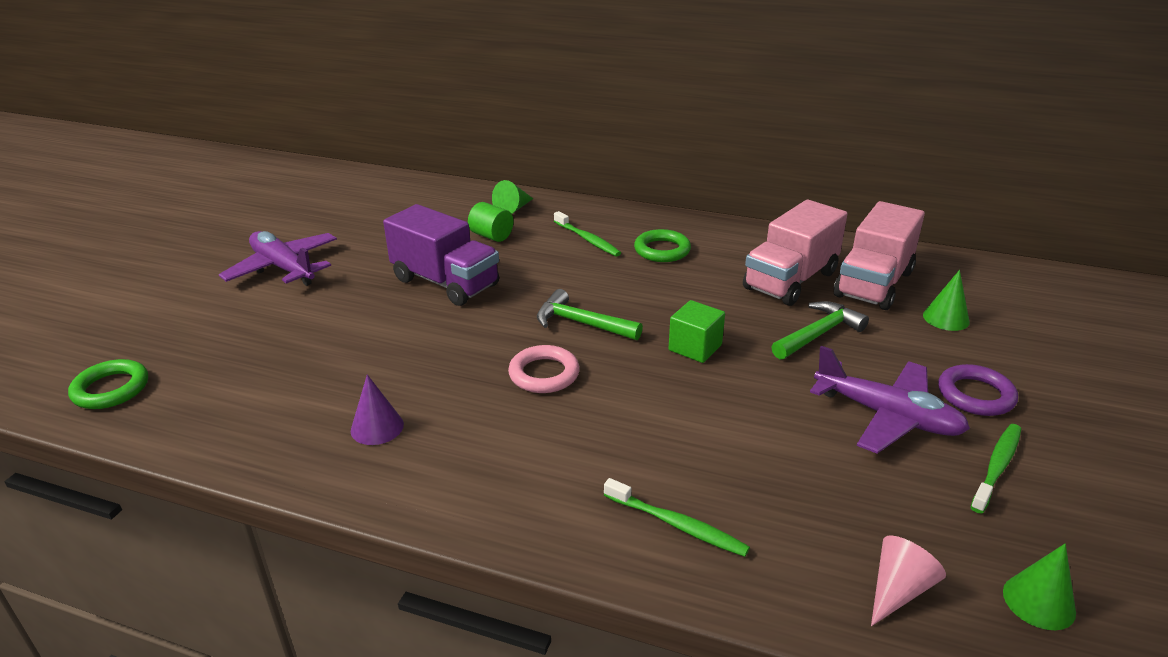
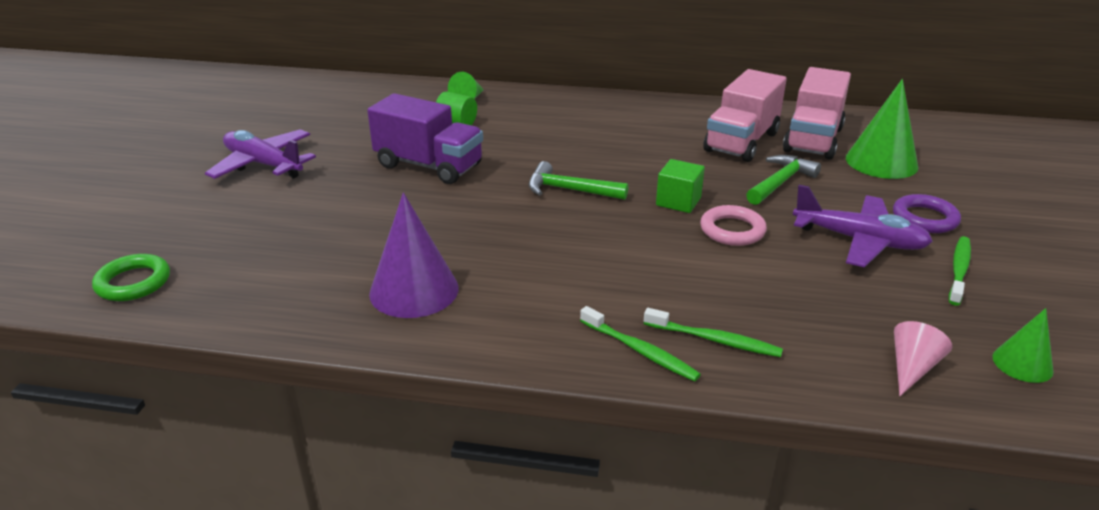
camera: 10 degrees left, 0 degrees up
(377, 427) = (414, 290): purple cone -> purple cone, size x1.80
(544, 374) = (551, 234): pink ring -> pink ring (732, 230)
(587, 239) = (548, 121): green toothbrush -> green toothbrush (640, 351)
(662, 250) = (619, 125): green ring -> none
(946, 318) = (881, 162): green cone -> green cone, size x1.80

